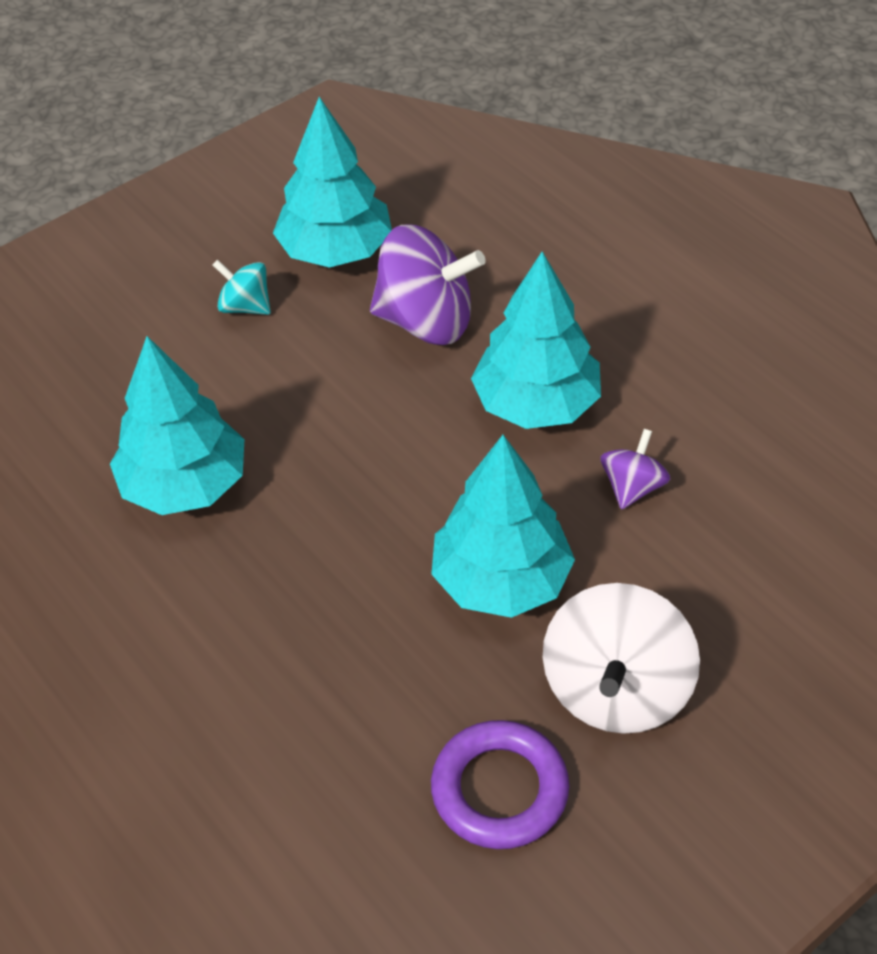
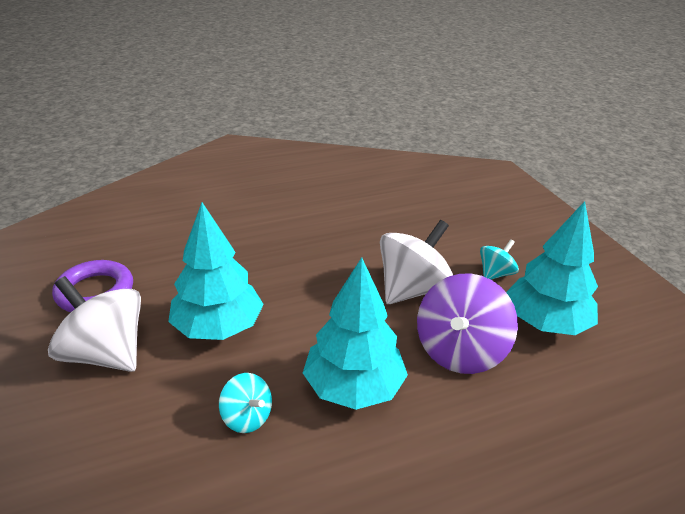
camera: 105 degrees right, 15 degrees down
(185, 485) = (359, 232): turquoise tree -> none
(320, 387) = (412, 289): none -> white spinning top
(632, 487) = (247, 417): purple spinning top -> turquoise spinning top

